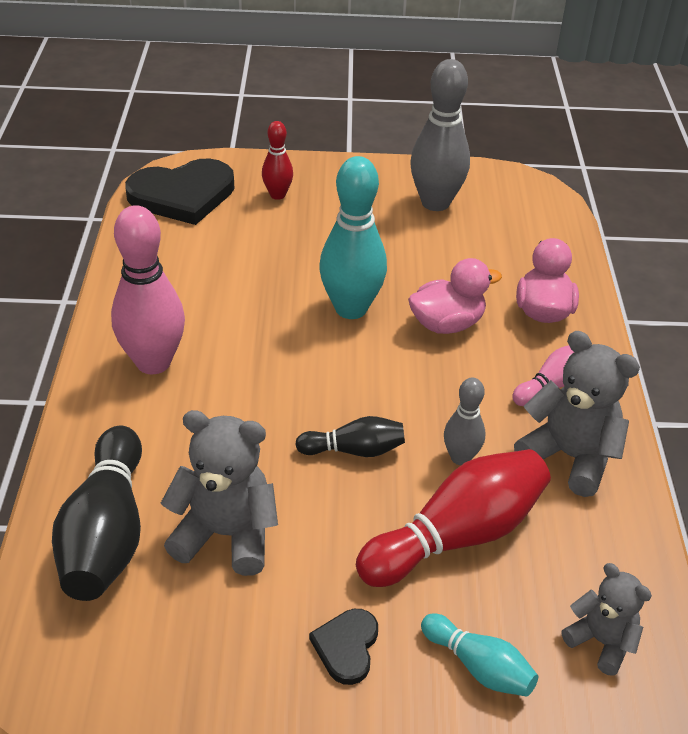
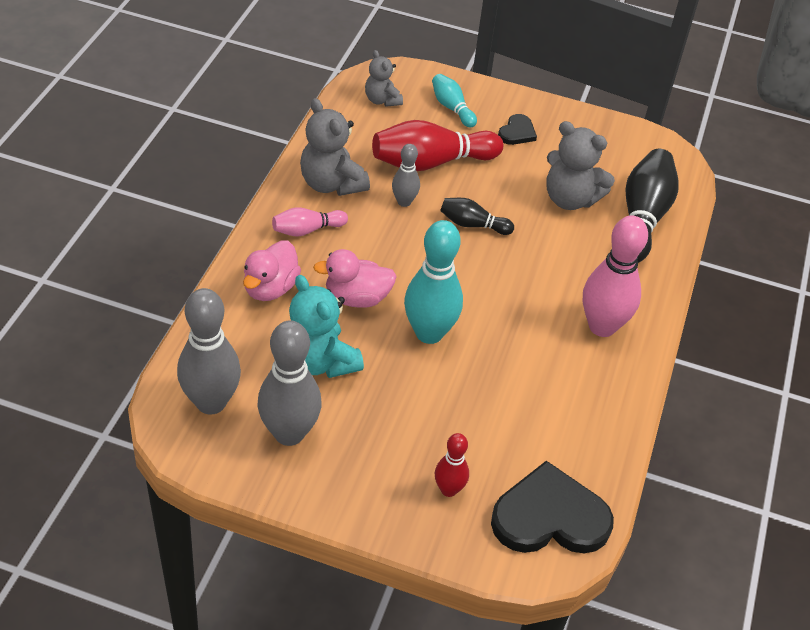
camera: 165 degrees left, 5 degrees up
(445, 259) = (320, 361): none -> turquoise teddy bear
(517, 209) = (211, 402): none -> grey bowling pin

